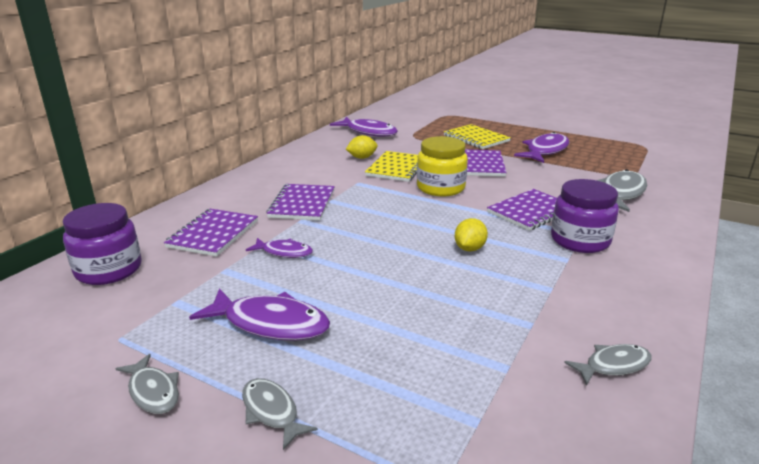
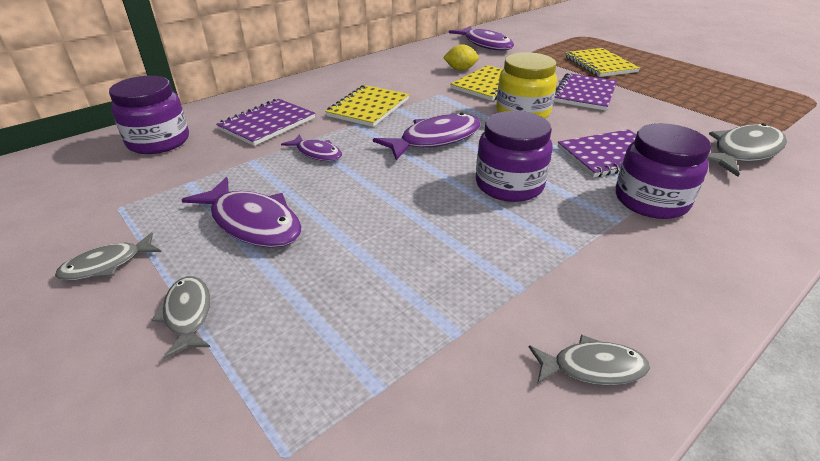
camera: 20 degrees right, 10 degrees up
(153, 391) = (107, 264): grey fish -> grey fish turned 75 degrees clockwise
(302, 204) = (368, 107): purple notebook -> yellow notebook
(469, 248) = (509, 185): yellow lemon -> purple jar
(545, 151) = (675, 88): purple fish -> purple fish (435, 139)

